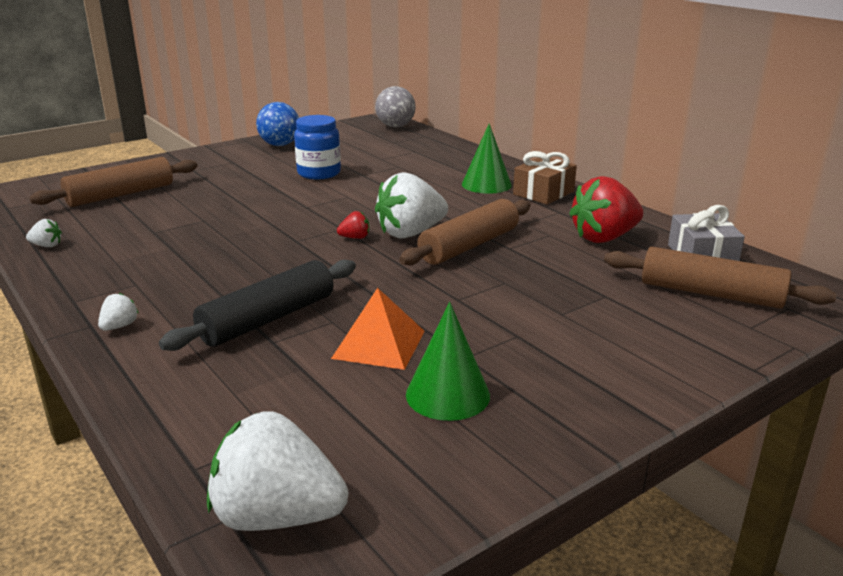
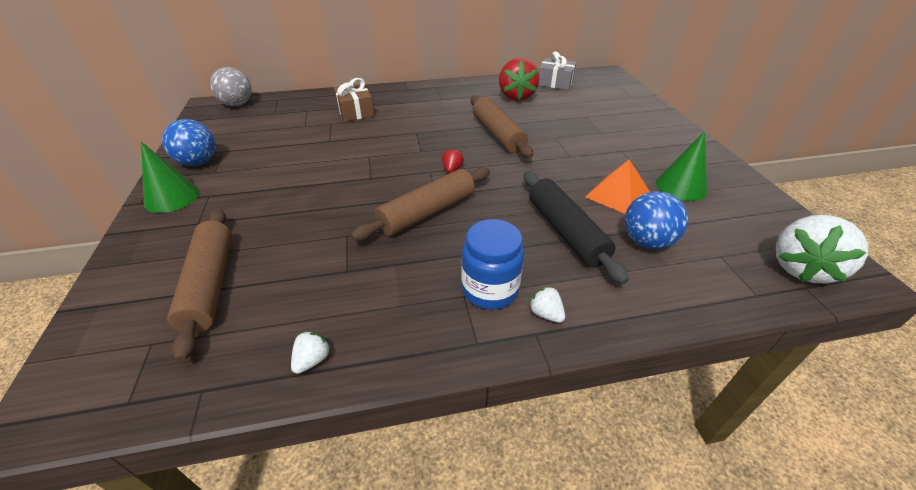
camera: 65 degrees left, 15 degrees up
(276, 374) = (646, 241): none -> blue ball
(319, 173) = (302, 158): blue jar -> blue jar (490, 290)
(410, 233) = (462, 148): white strawberry -> none
(486, 184) = (404, 104): green cone -> green cone (172, 197)
(543, 193) = (437, 93): brown gift -> brown gift (355, 111)
(711, 293) = (596, 93): brown rolling pin -> brown rolling pin (427, 212)

